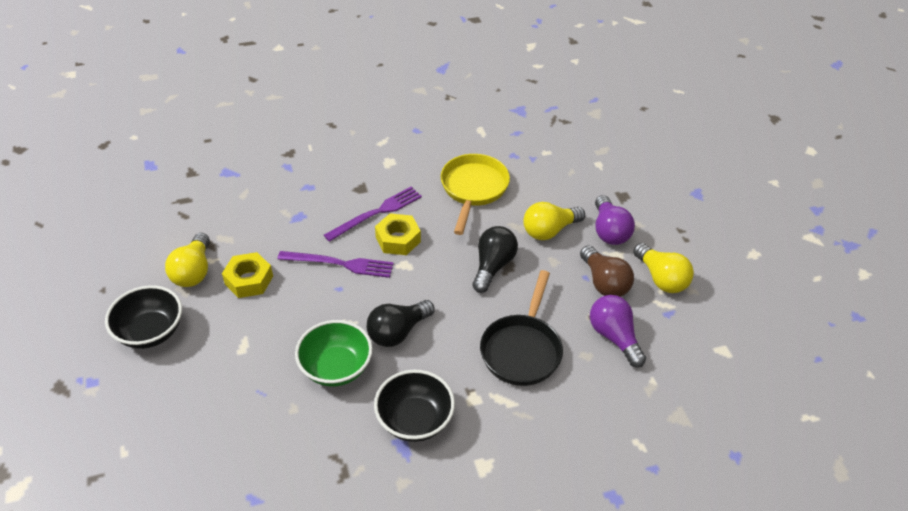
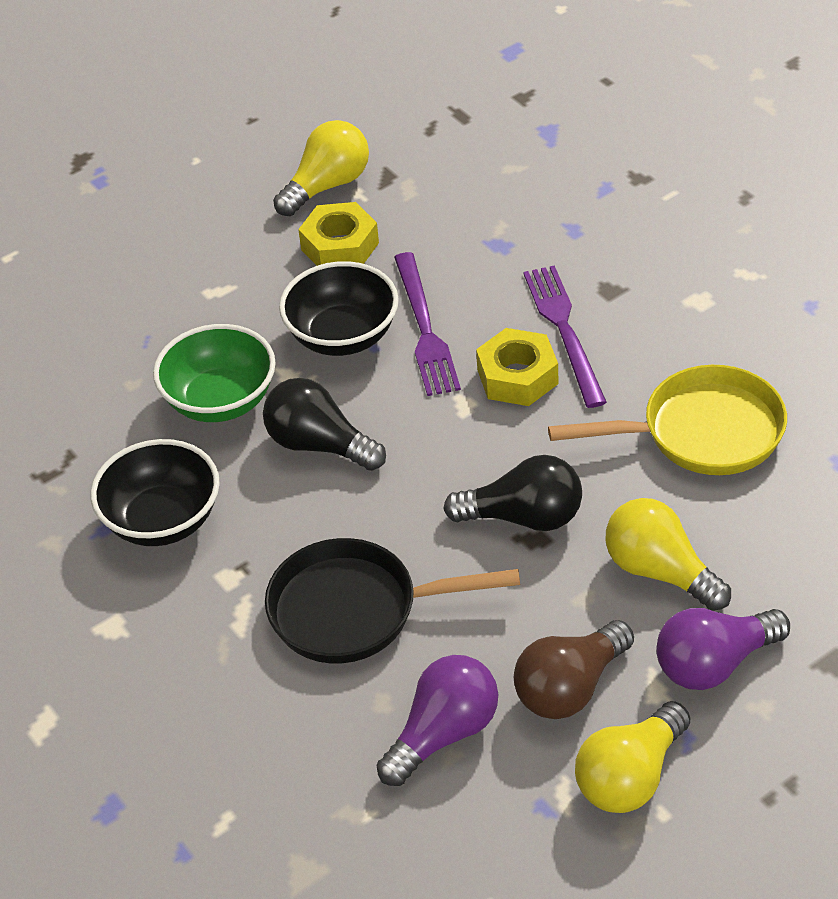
camera: 75 degrees right, 0 degrees up
(151, 332) = (201, 194): black bowl -> black bowl (342, 336)
(193, 271) = (327, 186): yellow light bulb -> yellow light bulb turned 150 degrees clockwise
(377, 213) = (564, 330): purple fork -> purple fork turned 135 degrees counterclockwise

